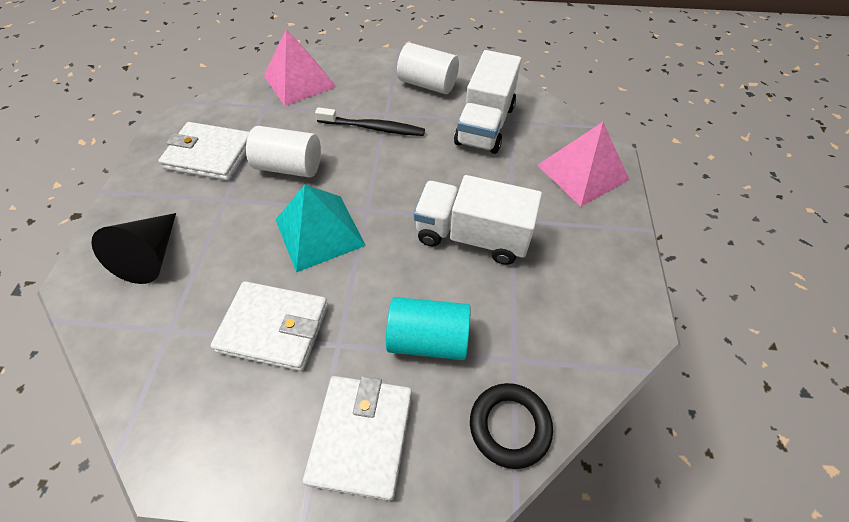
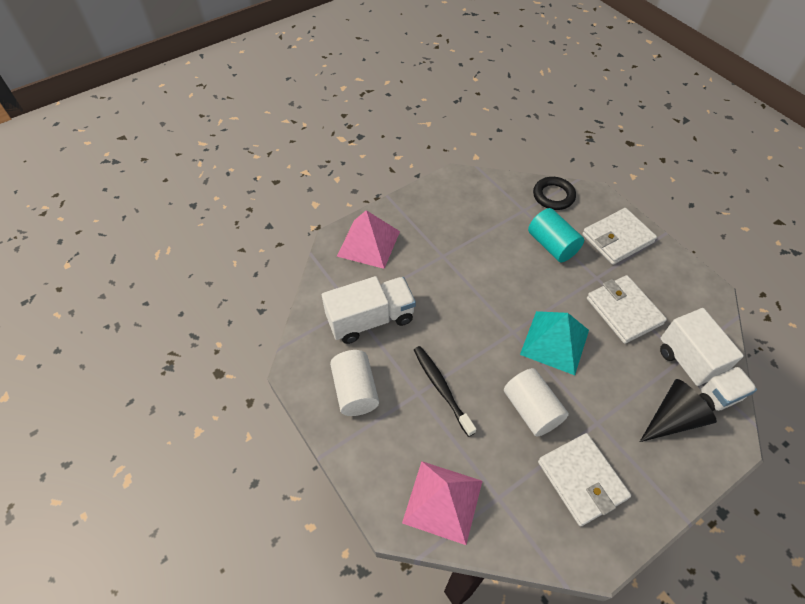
camera: 130 degrees left, 0 degrees up
(472, 236) = (474, 266): white truck -> white truck (696, 373)

